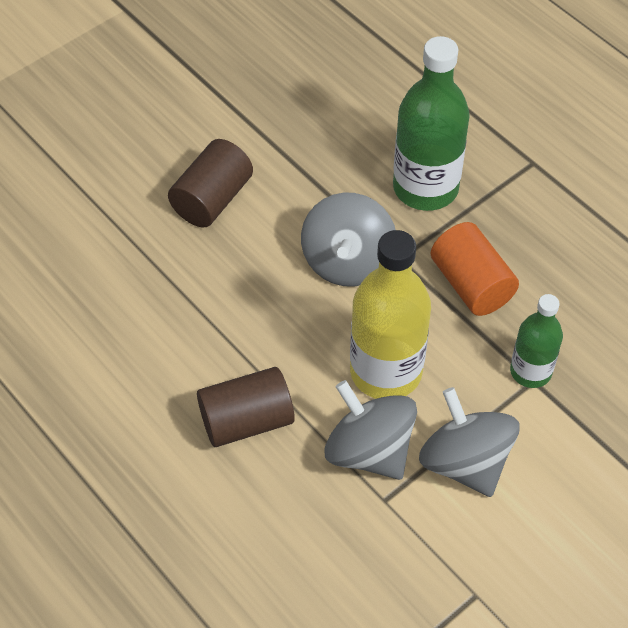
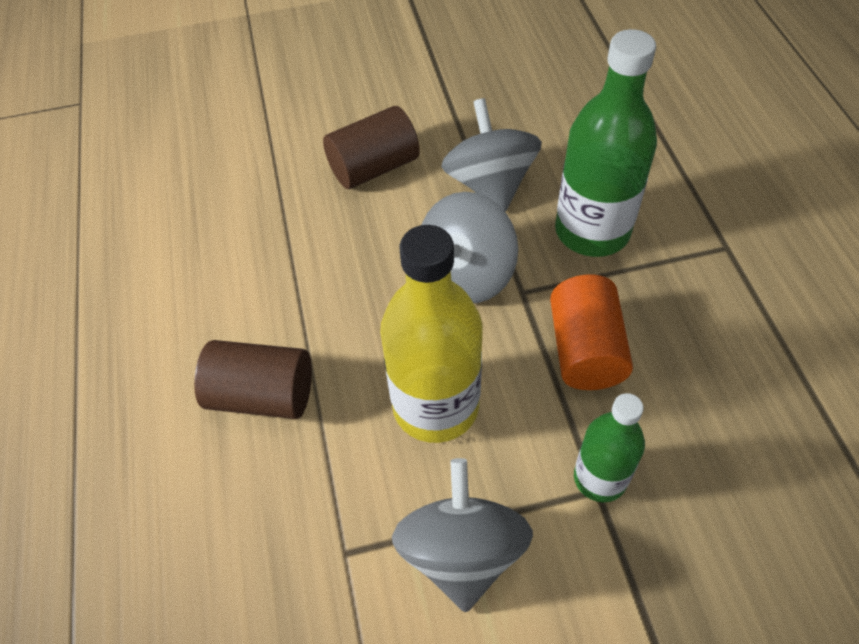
camera: 30 degrees right, 0 degrees up
(369, 450) = (364, 486): grey spinning top -> grey spinning top (490, 184)

